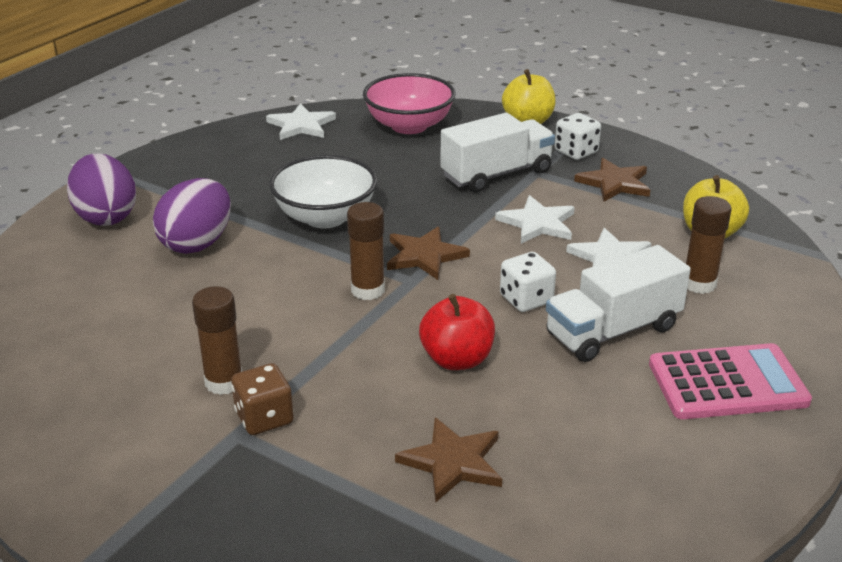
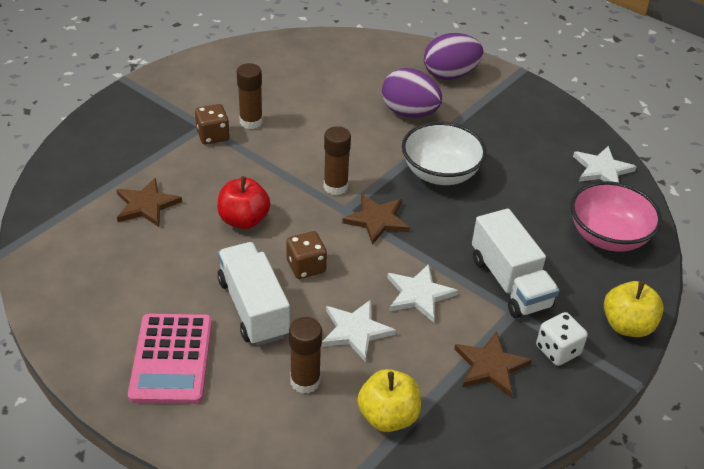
camera: 95 degrees right, 10 degrees up
(526, 299) = (306, 267): white dice -> brown dice

